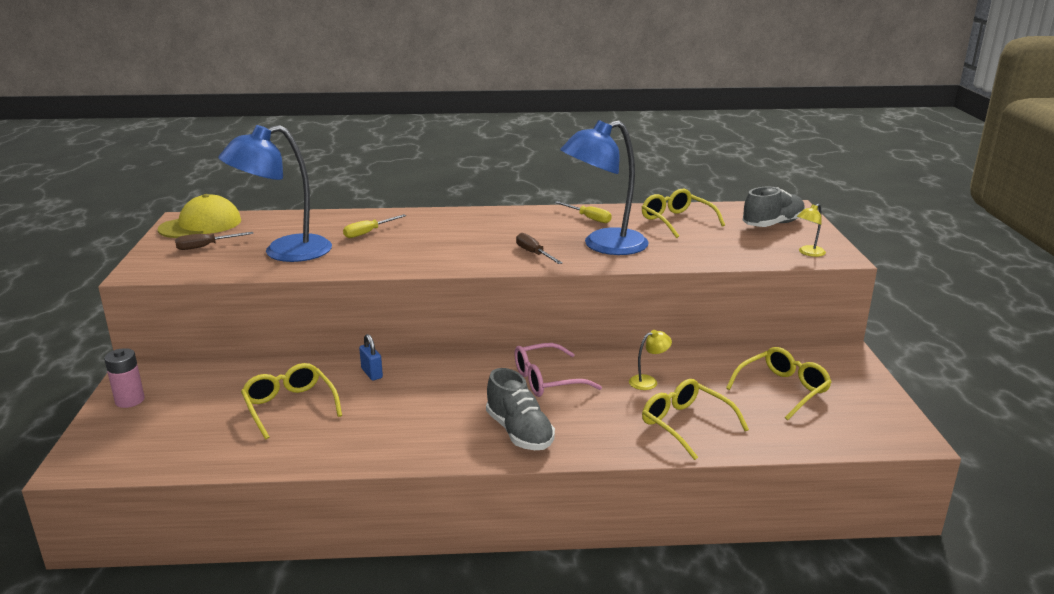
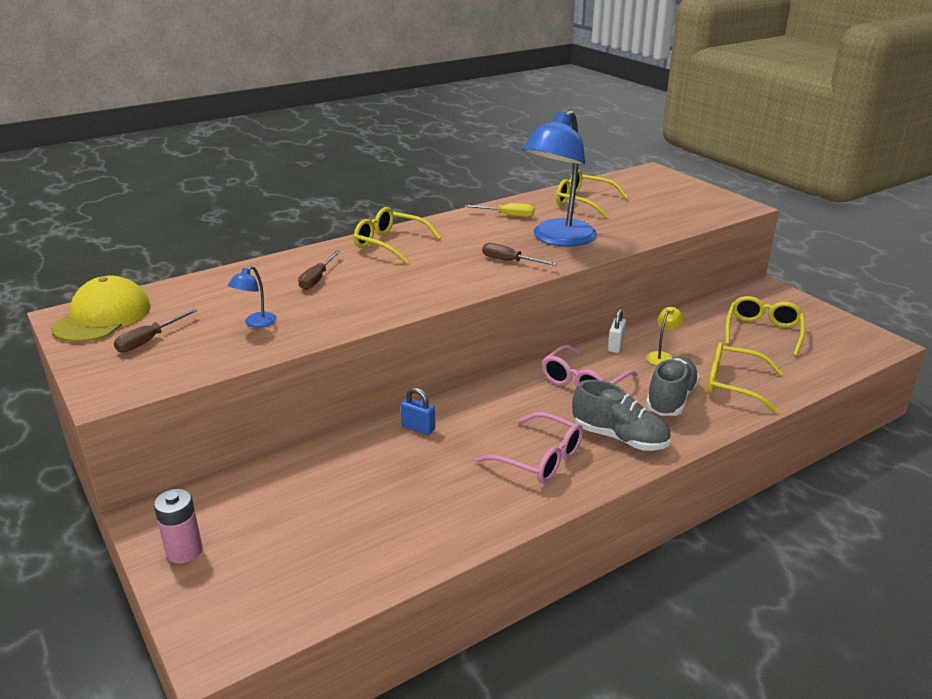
camera: 30 degrees left, 5 degrees up
(284, 252) = (256, 323): blue lamp -> blue lamp, size x0.40
(289, 406) = (378, 491): yellow glasses -> yellow glasses (390, 244)
(368, 232) = (317, 279): yellow screwdriver -> brown screwdriver
(433, 425) = (539, 458): none -> pink glasses
(615, 360) = (615, 346): none -> white padlock
(773, 224) = (660, 189): grey shoe -> grey shoe (670, 399)
(808, 253) = (718, 208): yellow lamp -> none

